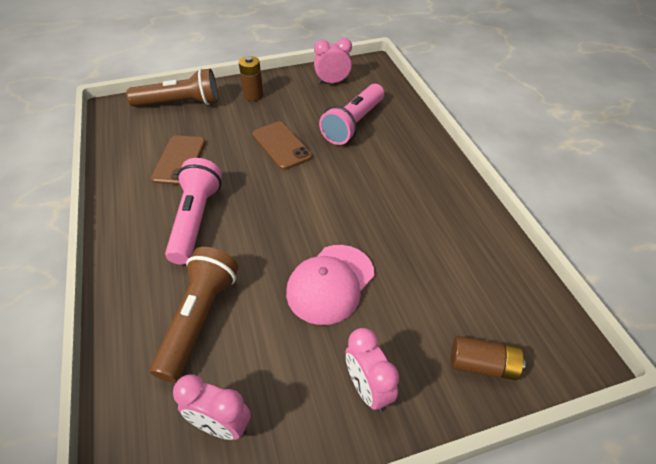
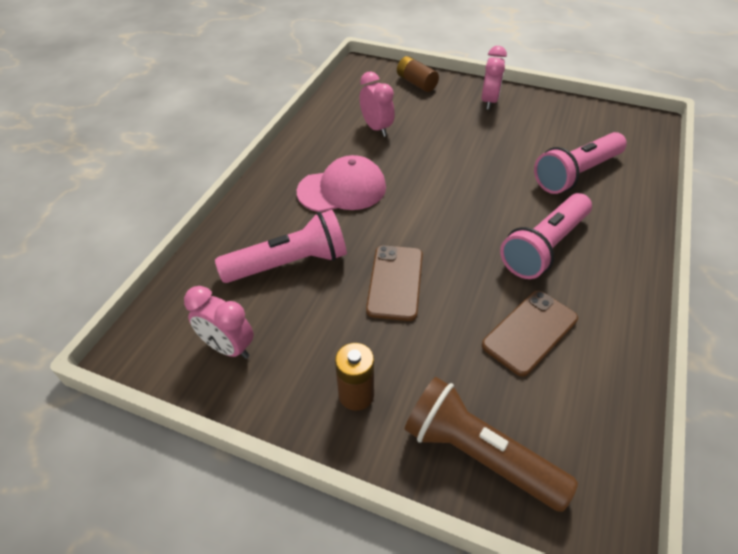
camera: 140 degrees left, 0 degrees up
(199, 319) = (576, 174): brown flashlight -> pink flashlight
(221, 425) = (585, 124): pink clock -> pink clock (376, 128)
(330, 283) = (464, 149): pink cap -> pink cap (342, 189)

